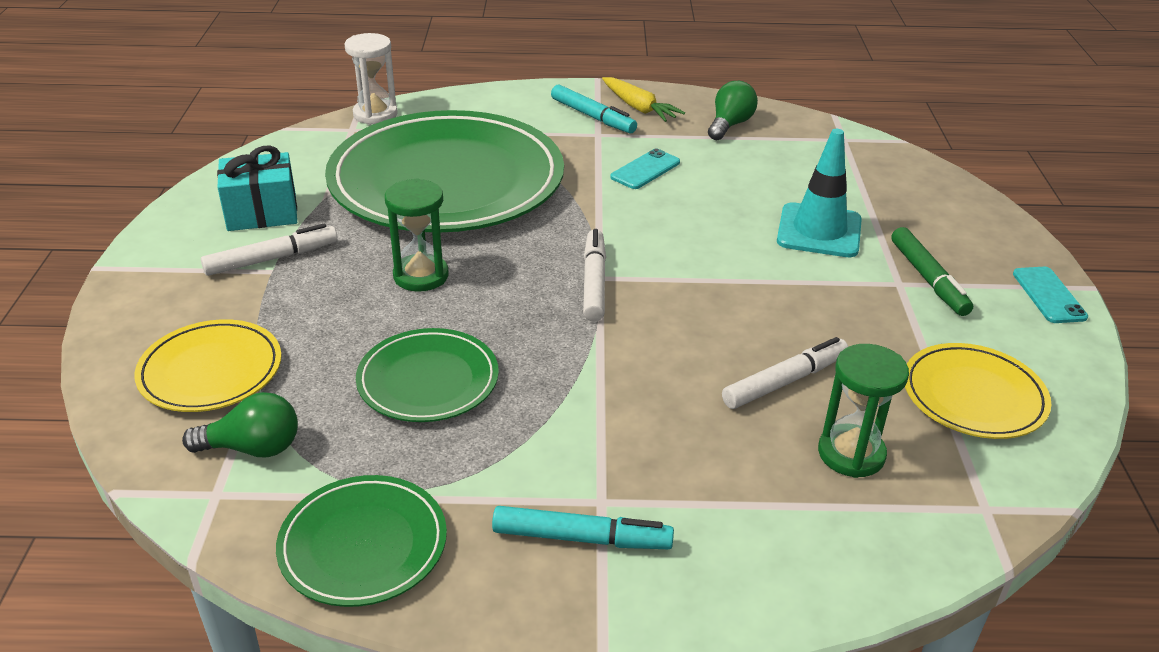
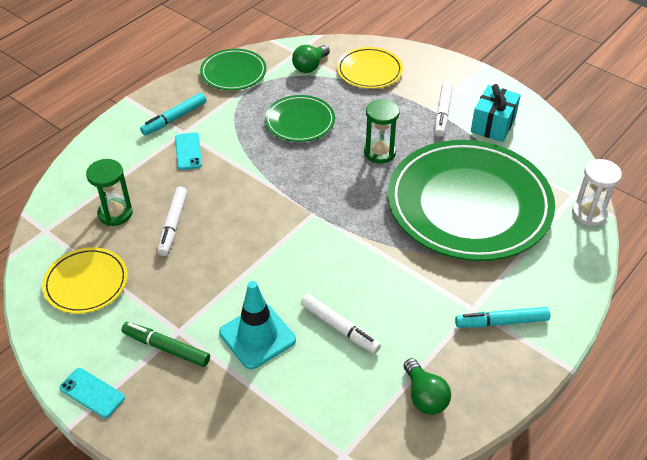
camera: 130 degrees right, 10 degrees up
(594, 282) = (312, 208): white marker -> white marker (339, 328)
(638, 108) = (496, 359): yellow carrot -> none
(645, 170) = (403, 302): turquoise phone -> turquoise phone (188, 151)

